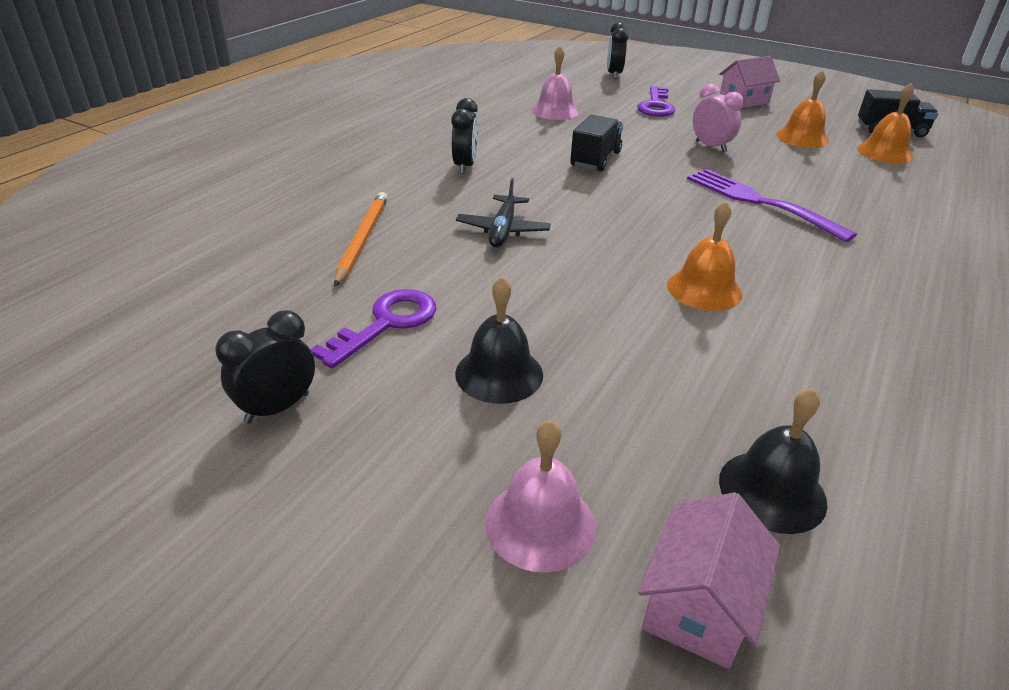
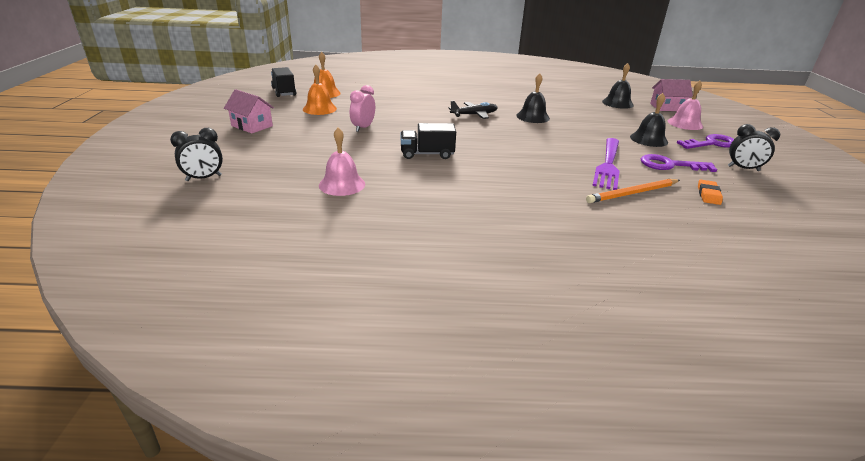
camera: 120 degrees left, 5 degrees down
(281, 296) = (708, 195): none -> orange eraser
(465, 166) = (498, 191): black clock -> none
(503, 230) = (556, 160): black plane -> black plane (474, 115)
(656, 106) = (291, 150): purple key -> purple key (711, 143)
(704, 289) = (533, 117): orange bell -> black bell
(759, 202) = (431, 113): purple fork -> purple fork (608, 165)

